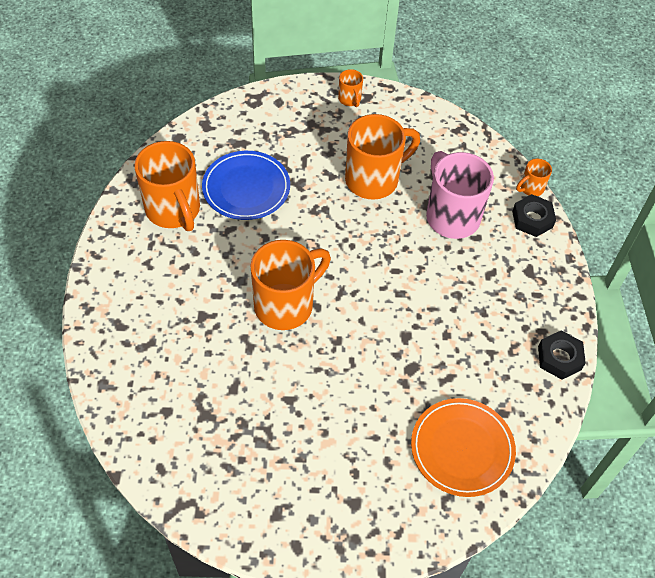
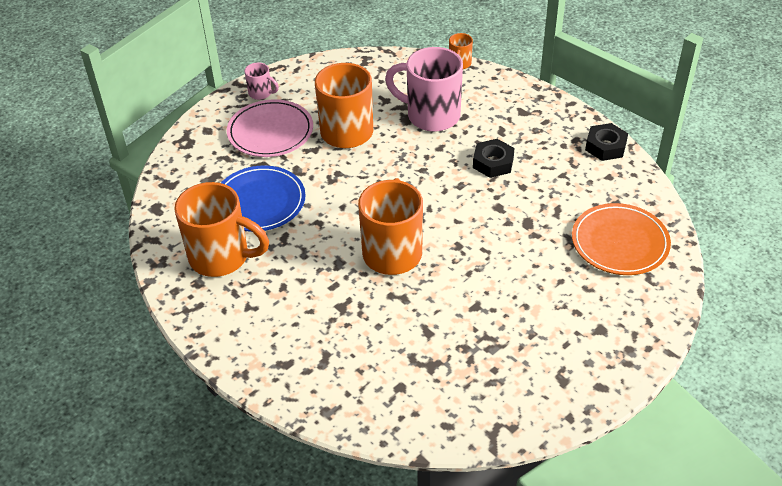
camera: 40 degrees left, 10 degrees down
(319, 137) = (270, 132): none -> pink plate
(350, 99) = (261, 93): orange mug -> pink mug
(532, 219) = (484, 81): black nut -> black nut (493, 163)

